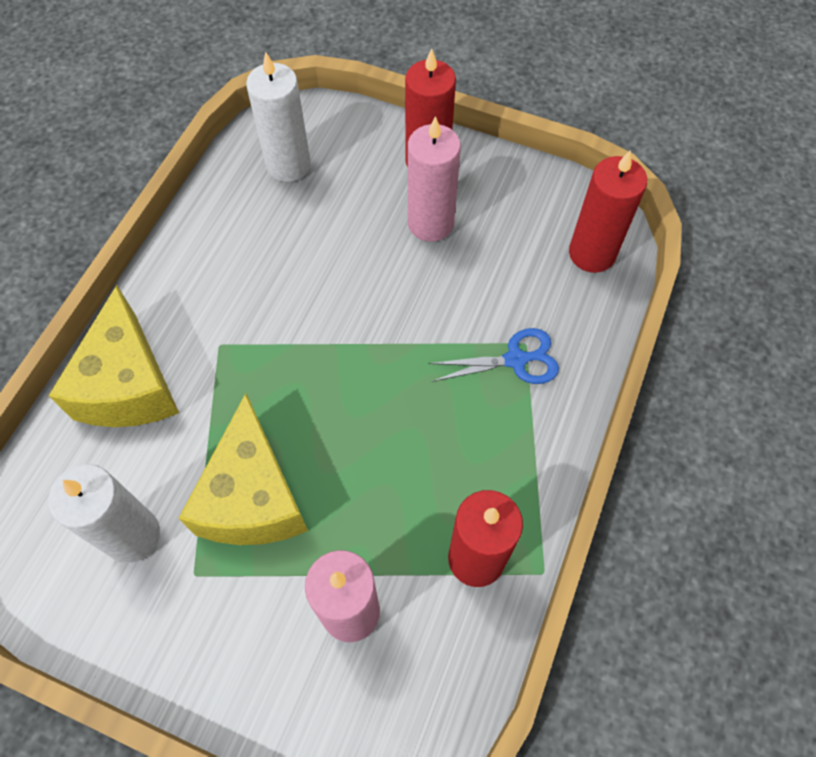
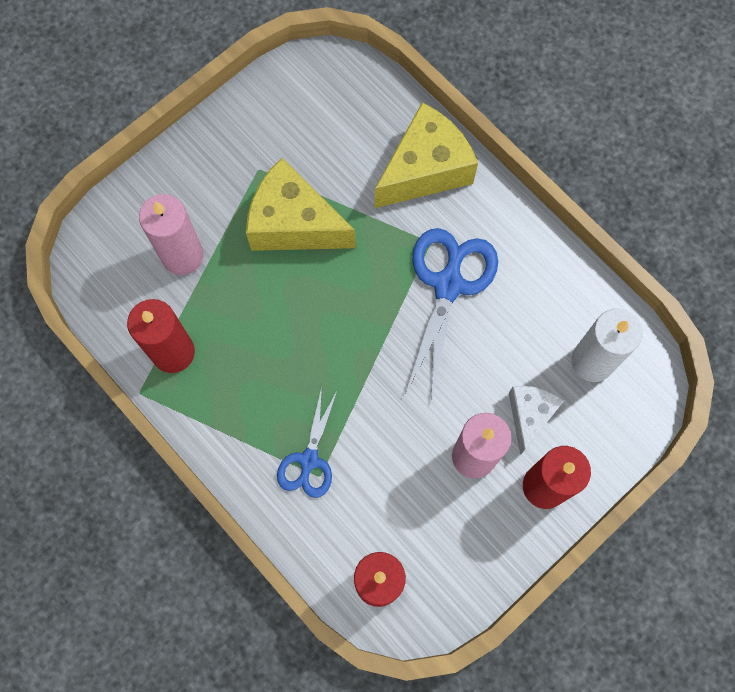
camera: 115 degrees right, 10 degrees up
(129, 385) = (425, 169): yellow cheese -> yellow cheese turned 120 degrees clockwise
(132, 535) = (305, 140): white candle -> none
(262, 309) = (448, 285): none -> blue scissors
(367, 194) = (529, 415): none -> white cheese

